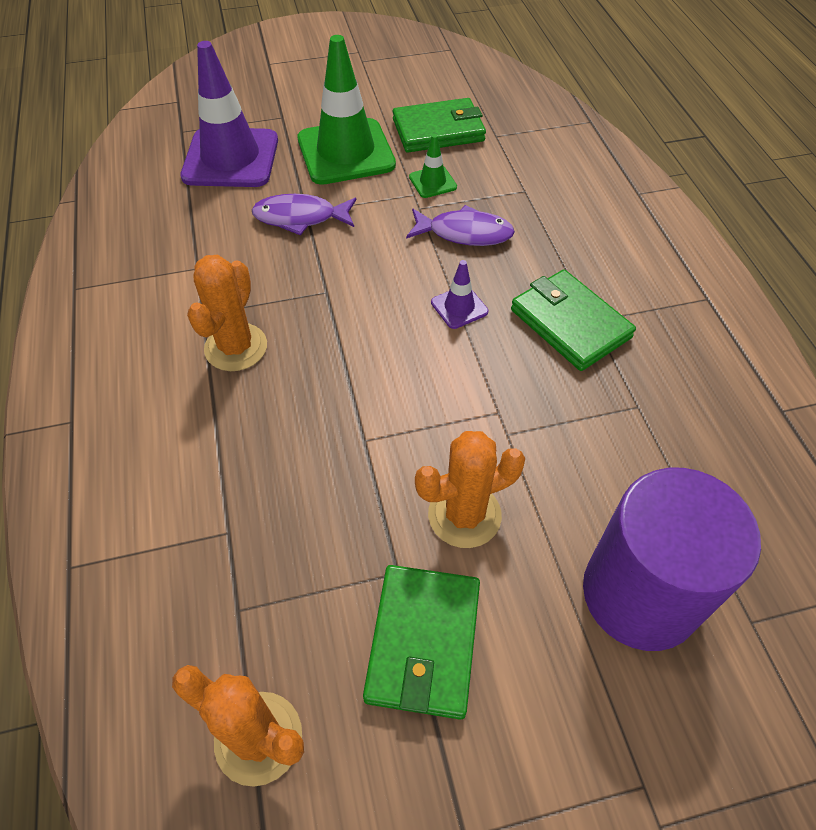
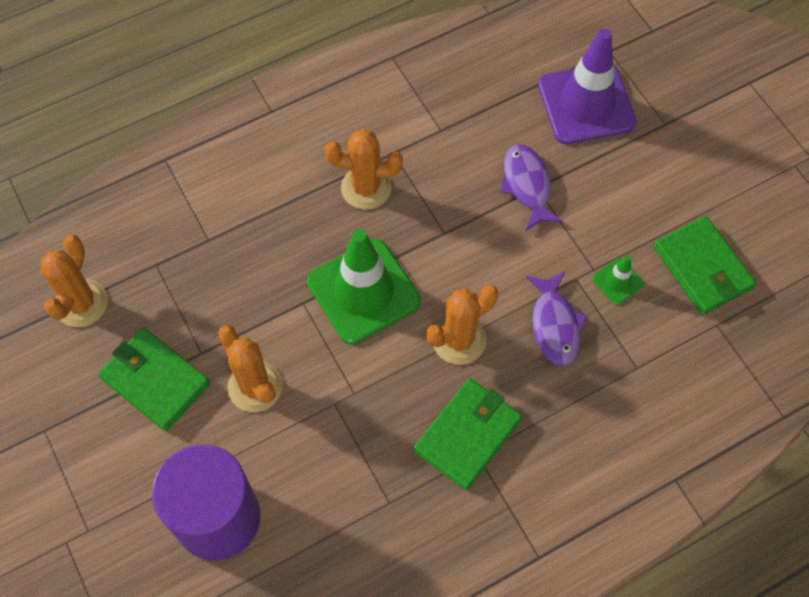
camera: 75 degrees right, 10 degrees up
(346, 152) = (633, 194): green traffic cone -> green traffic cone (363, 291)
(423, 642) = (155, 380): green wallet -> green wallet turned 45 degrees clockwise
(459, 307) = (459, 340): purple traffic cone -> orange cactus

